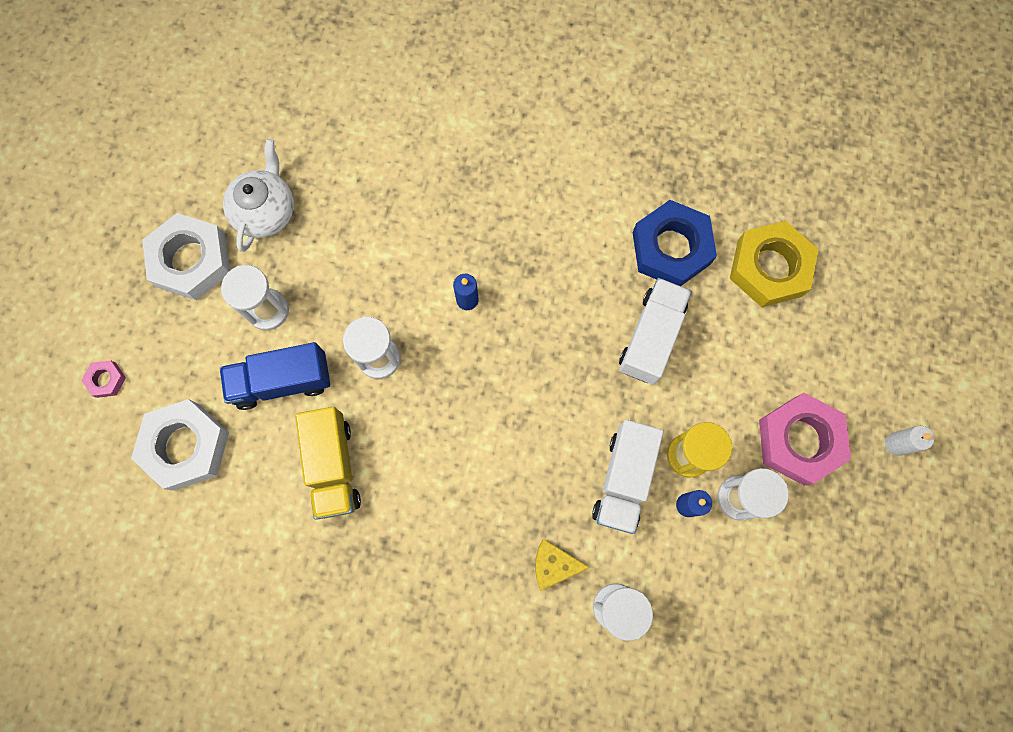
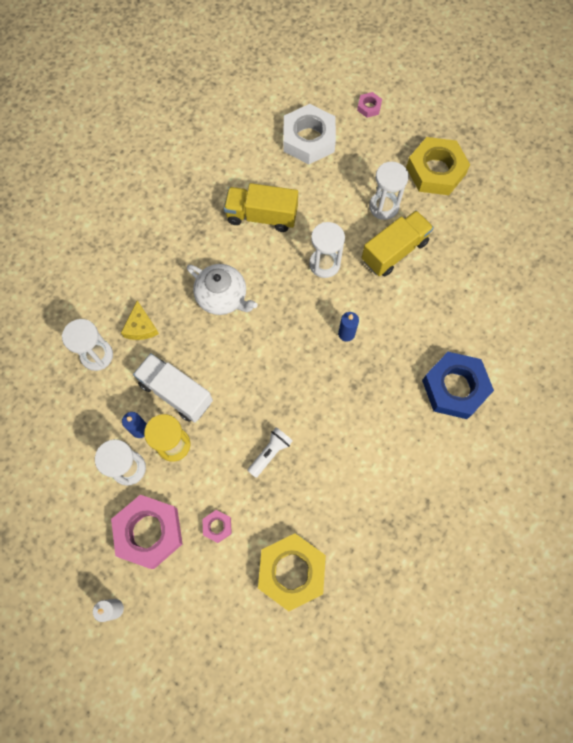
camera: 110 degrees right, 5 degrees down
(191, 261) = (435, 171): white nut -> yellow nut
(265, 211) = (459, 224): white teapot -> white teapot (222, 297)
(282, 381) = (330, 202): blue truck -> none
(331, 277) = (394, 251): none -> yellow truck
(554, 565) = (141, 327): yellow cheese -> yellow cheese turned 150 degrees clockwise
(651, 337) = (270, 453): white truck -> white flashlight
(671, 248) = (335, 498): blue nut -> blue nut (455, 388)
(758, 365) = (217, 526): none -> pink nut

